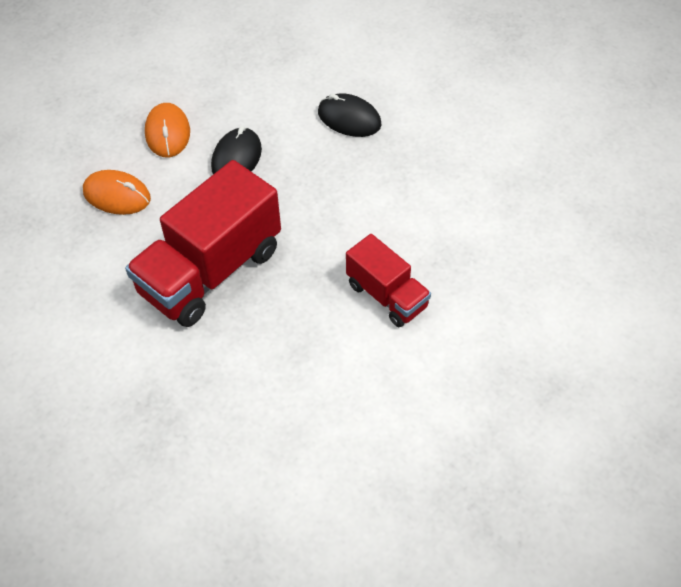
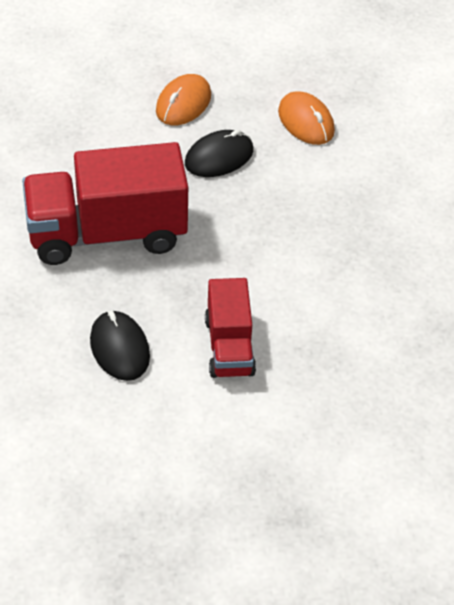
camera: 35 degrees right, 5 degrees down
(117, 195) = (94, 129): orange mouse -> orange mouse (306, 122)
(349, 119) = (350, 183): black mouse -> black mouse (119, 348)

